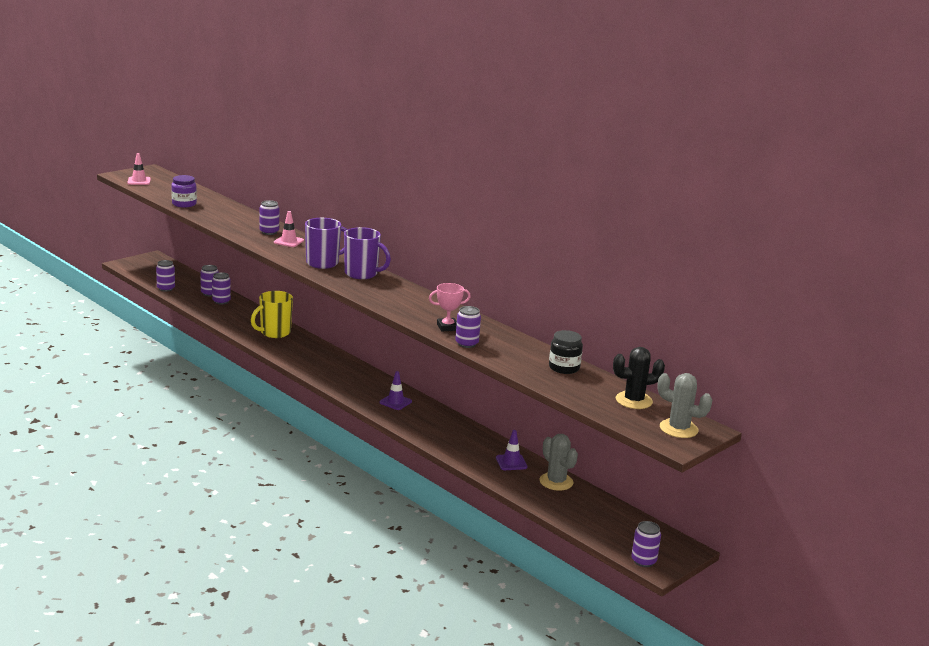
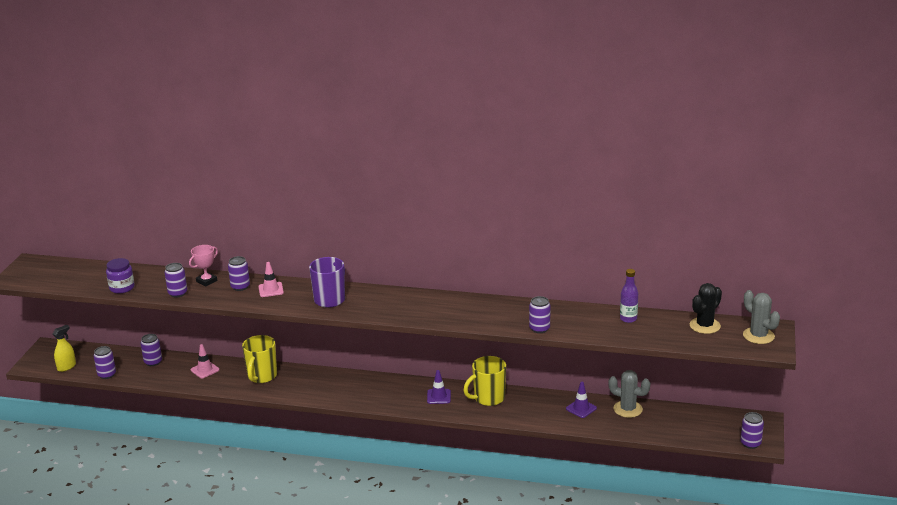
camera: 30 degrees left, 5 degrees up
(139, 181) = (40, 279): pink traffic cone -> pink traffic cone (205, 370)
(146, 273) = (66, 367): none -> yellow spray bottle
(221, 301) = (174, 366): purple can -> purple can (177, 293)
(362, 274) = (375, 297): purple mug -> none
(437, 421) = (488, 398): none -> yellow mug
(447, 327) = (506, 320): pink trophy -> pink trophy (206, 281)
(564, 368) = (628, 319): black jar -> purple bottle
(678, 429) = (758, 336): grey cactus -> grey cactus turned 60 degrees clockwise

